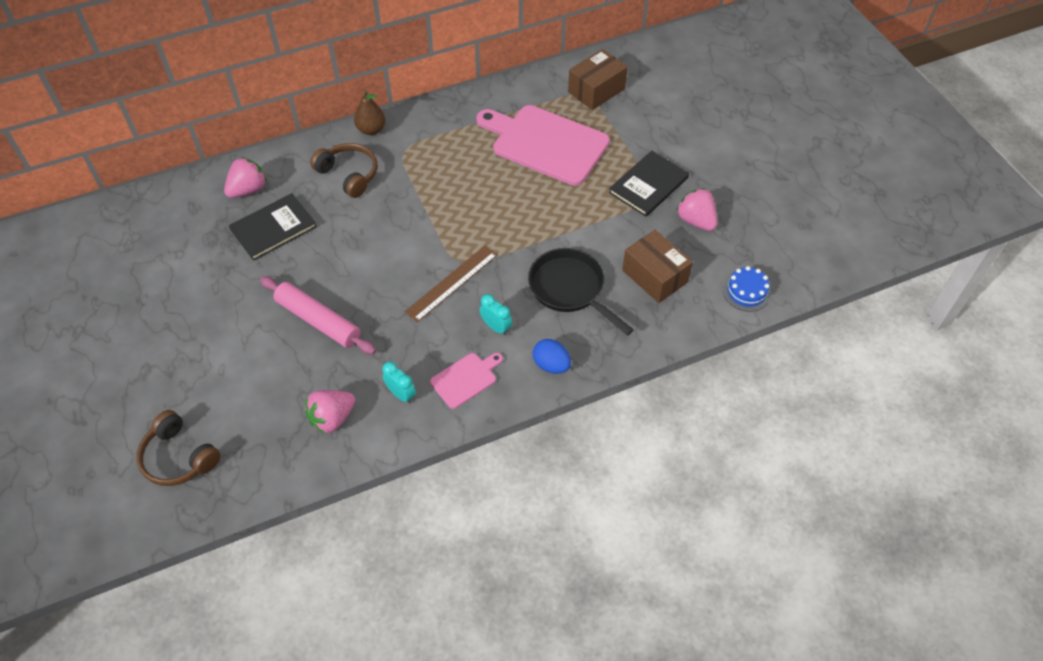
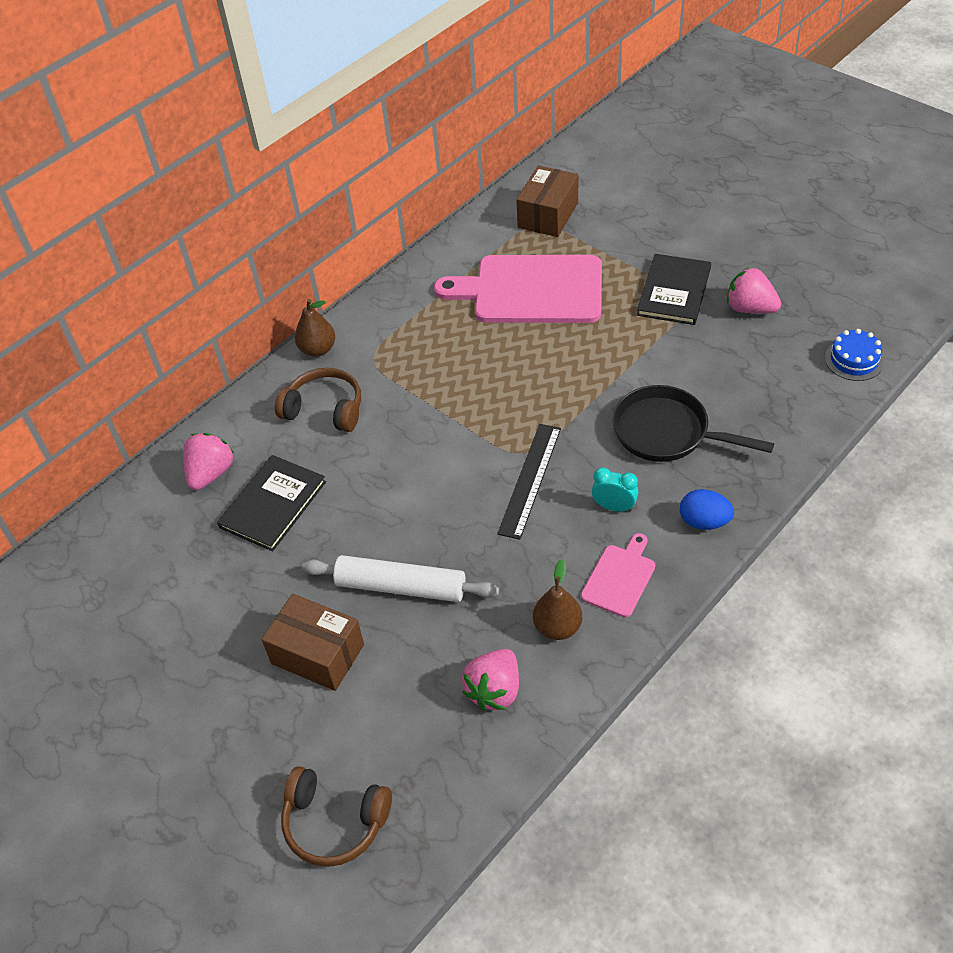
camera: 20 degrees left, 5 degrees down
(318, 321) = (401, 587): pink rolling pin -> white rolling pin
(401, 394) = (557, 627): turquoise clock -> brown pear
(451, 283) = (530, 480): brown ruler -> black ruler
(654, 276) = (748, 382): brown box -> brown box (317, 654)

